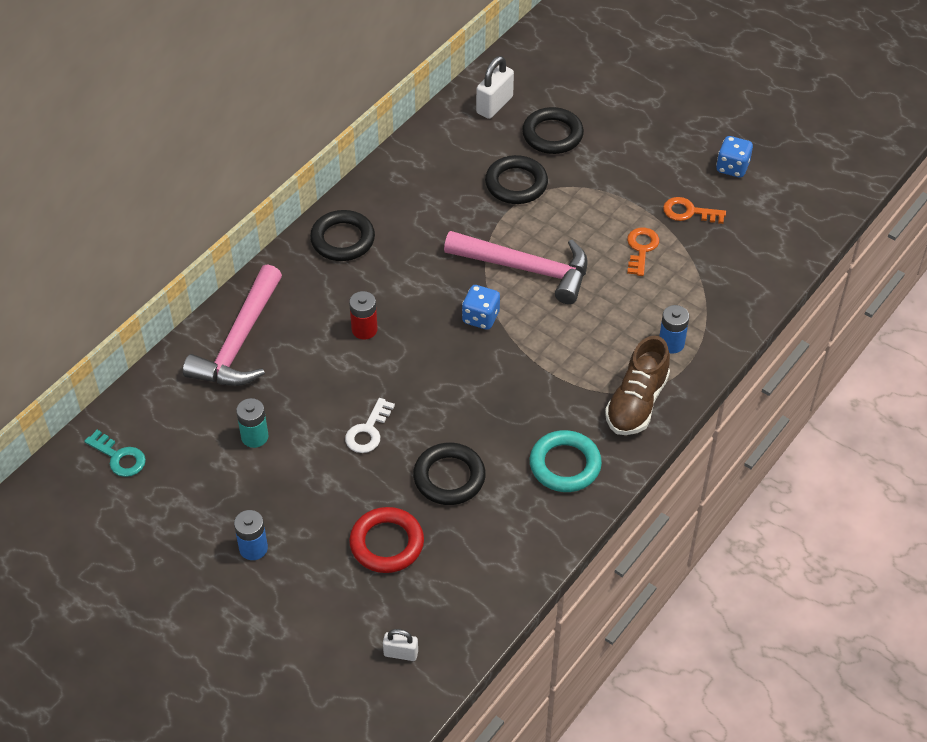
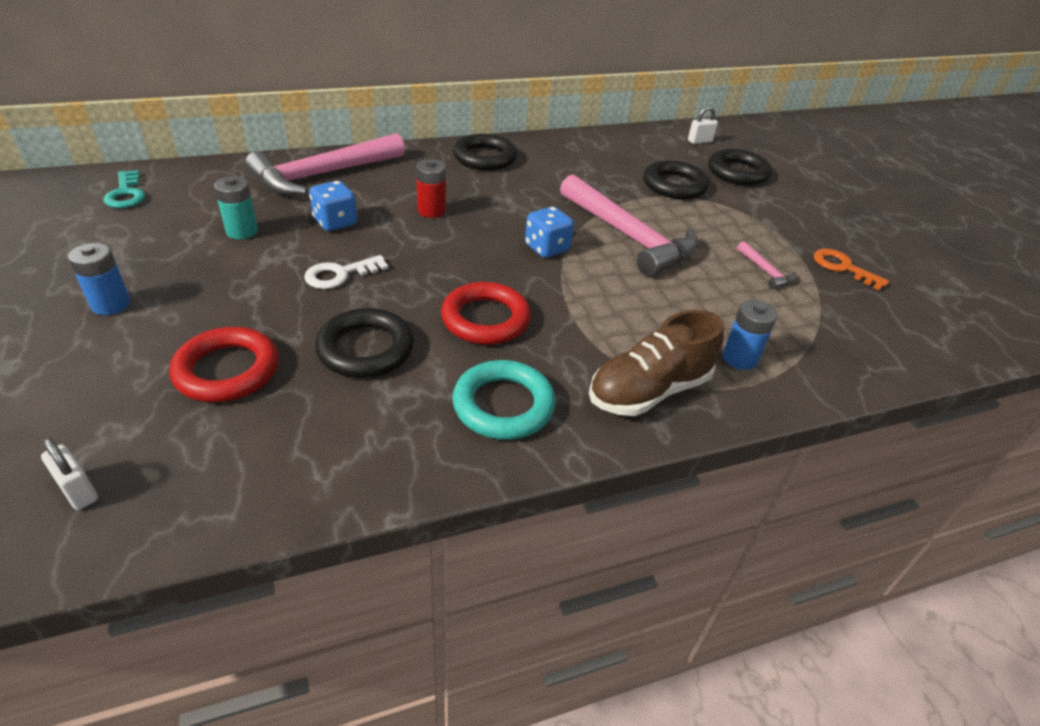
camera: 30 degrees right, 10 degrees down
(494, 105) = (700, 141): white padlock -> white padlock, size x0.60
(498, 408) = (485, 319): none -> red ring
(641, 249) = (765, 271): orange key -> pink hammer
(732, 167) = (917, 257): blue dice -> blue dice (335, 222)

